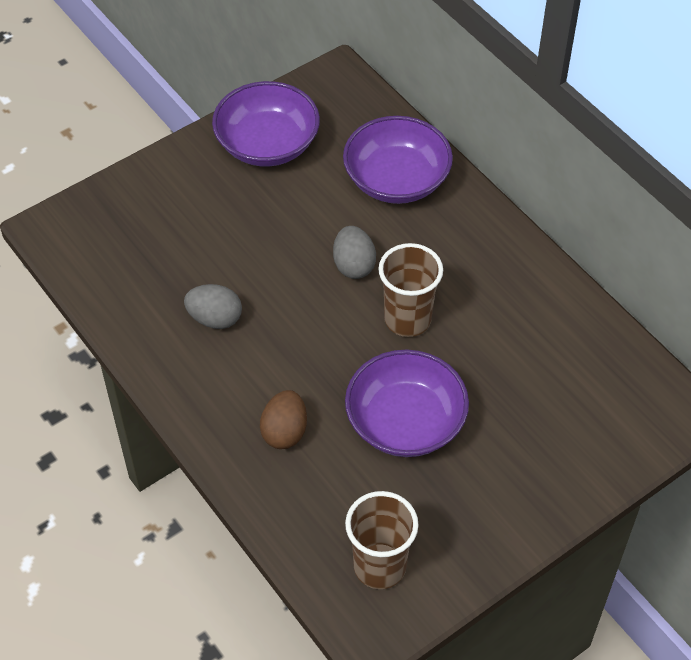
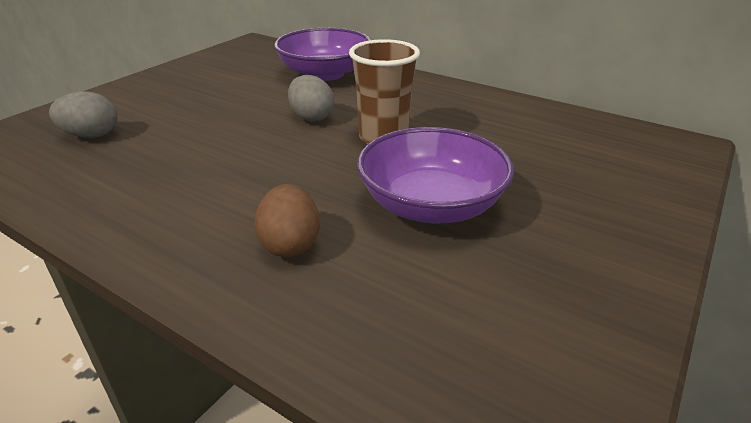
camera: 20 degrees left, 20 degrees down
(215, 319) = (173, 173): grey egg -> grey egg (91, 135)
(267, 144) = (203, 74): purple bowl -> none
(379, 566) = (503, 359): brown cup -> none

